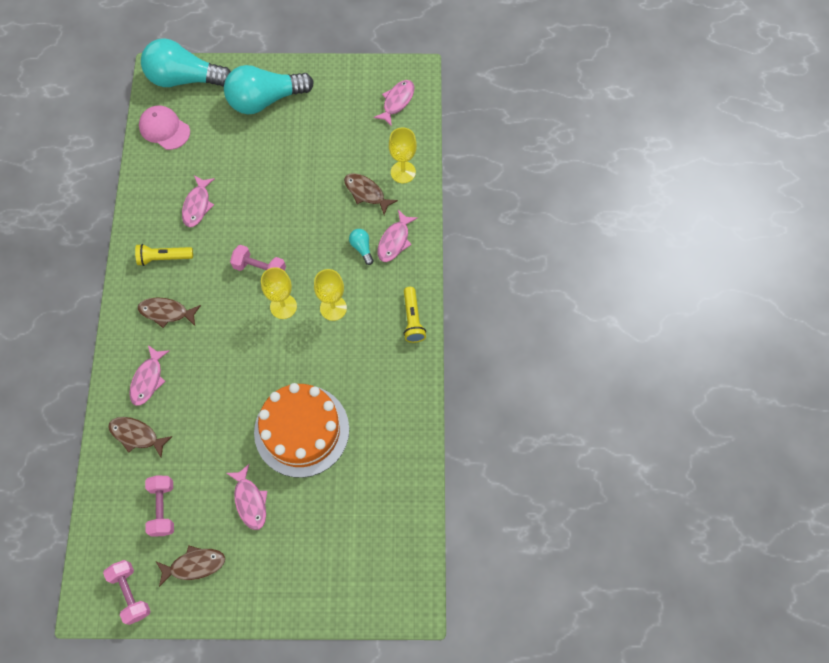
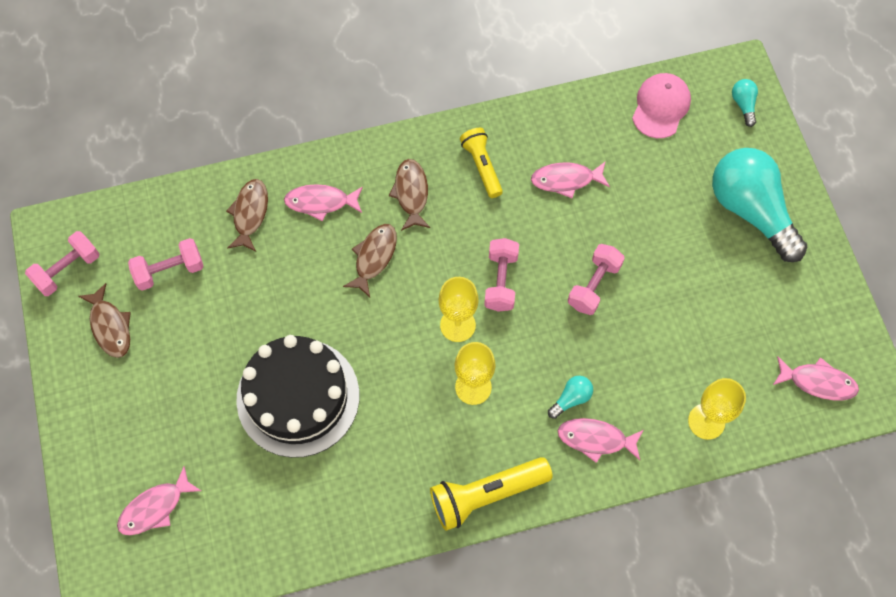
camera: 75 degrees right, 0 degrees up
(184, 79) = (743, 105): turquoise light bulb -> turquoise light bulb, size x0.40
(250, 501) = (197, 364): pink fish -> pink fish (155, 507)
(285, 211) = (594, 285): none -> pink dumbbell
(301, 430) = (298, 397): orange cake -> black cake
(366, 193) = (656, 381): brown fish -> brown fish (374, 257)
(412, 319) = (486, 495): yellow flashlight -> yellow flashlight, size x1.52

